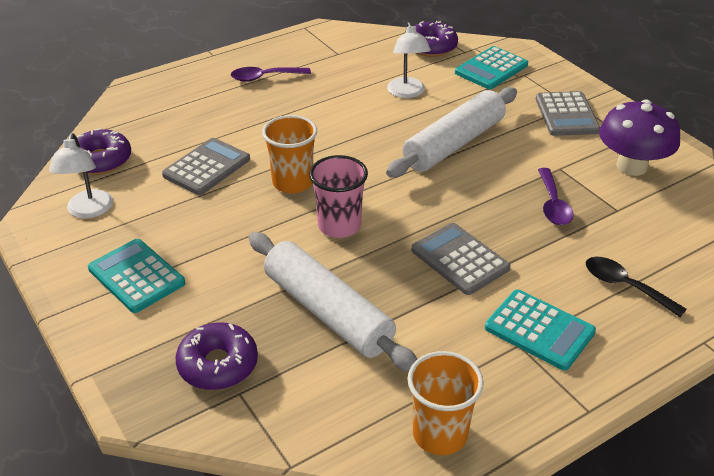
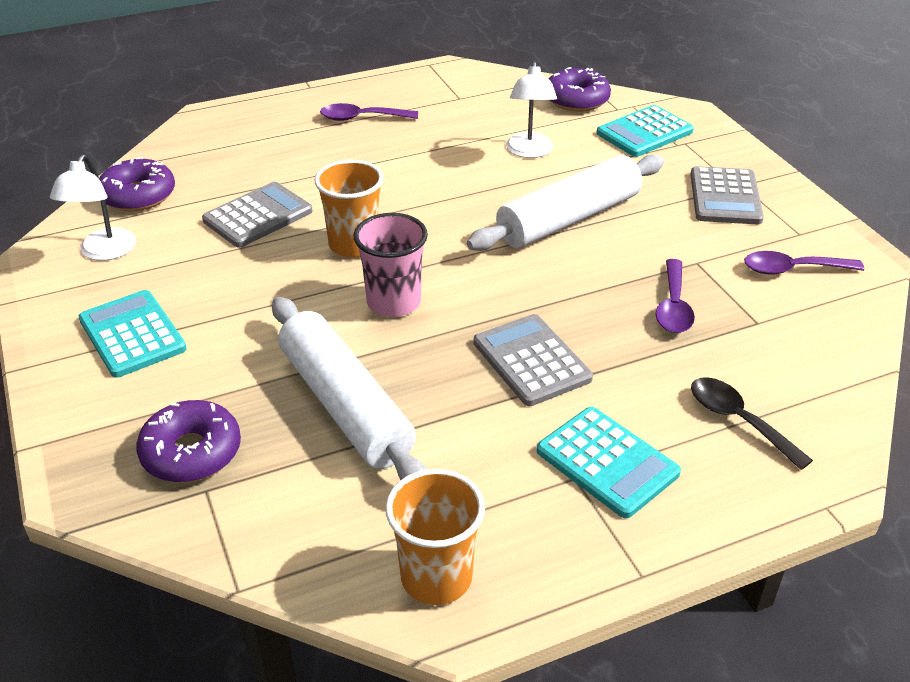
camera: 10 degrees right, 0 degrees up
(631, 166) = (792, 269): purple mushroom -> purple spoon

